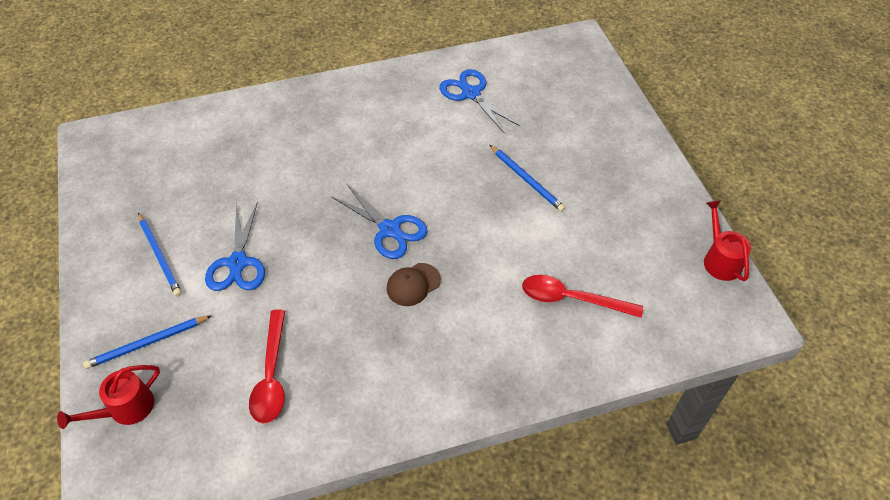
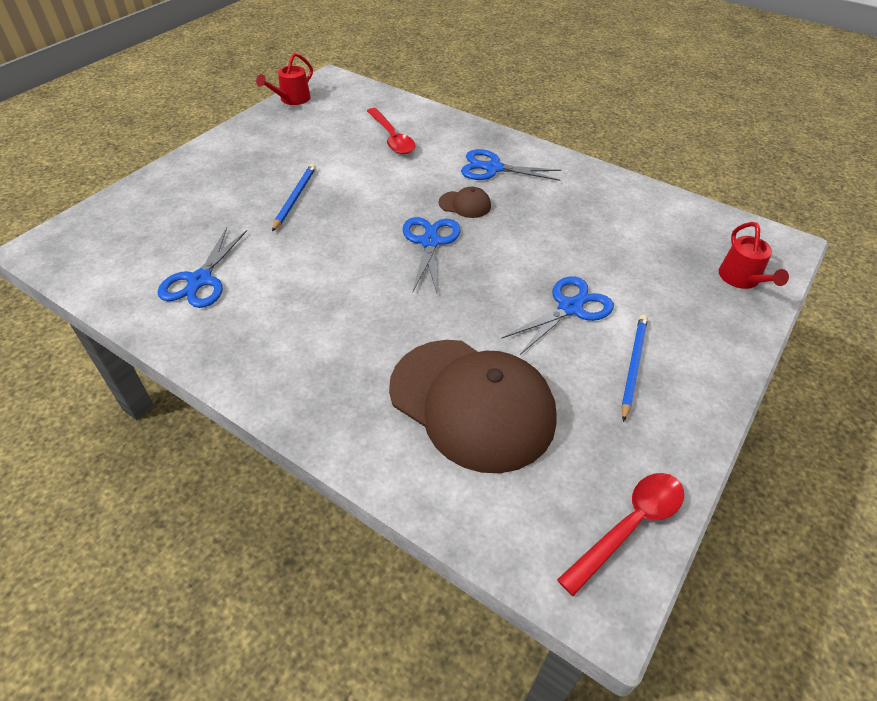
camera: 130 degrees left, 5 degrees down
(126, 409) = (741, 279): red watering can -> red watering can turned 75 degrees clockwise
(147, 343) = (696, 307): blue pencil -> none
(234, 160) = (472, 403): none -> brown cap
(271, 375) = (618, 227): red spoon -> red spoon (629, 526)
(446, 347) = (493, 168): none -> blue scissors

